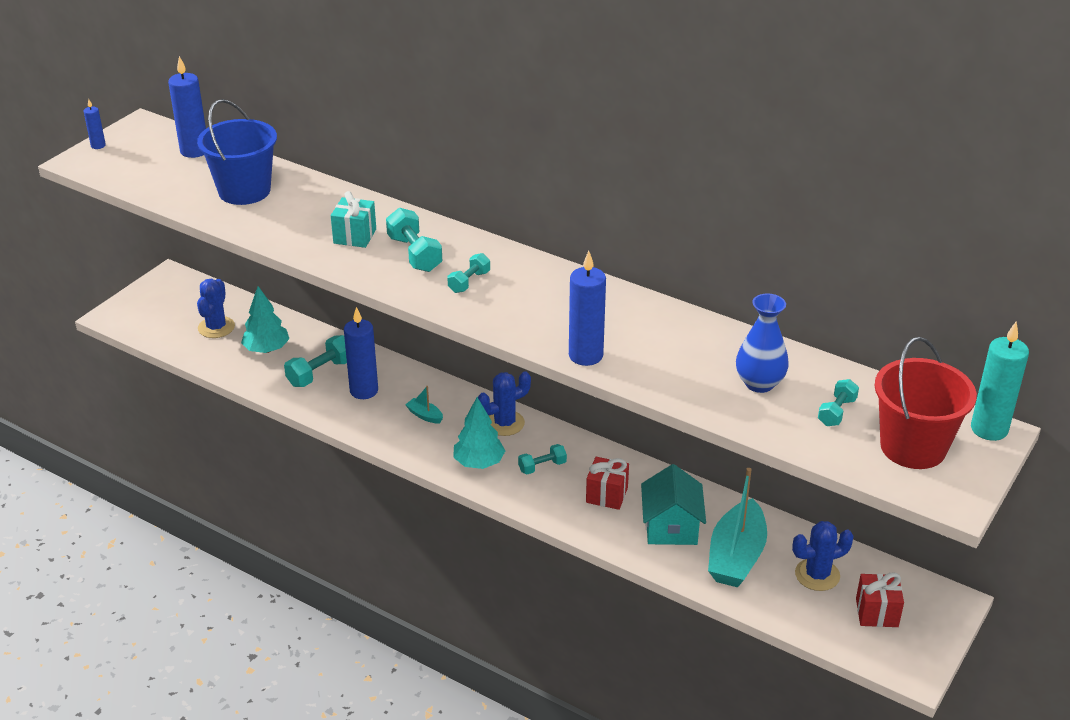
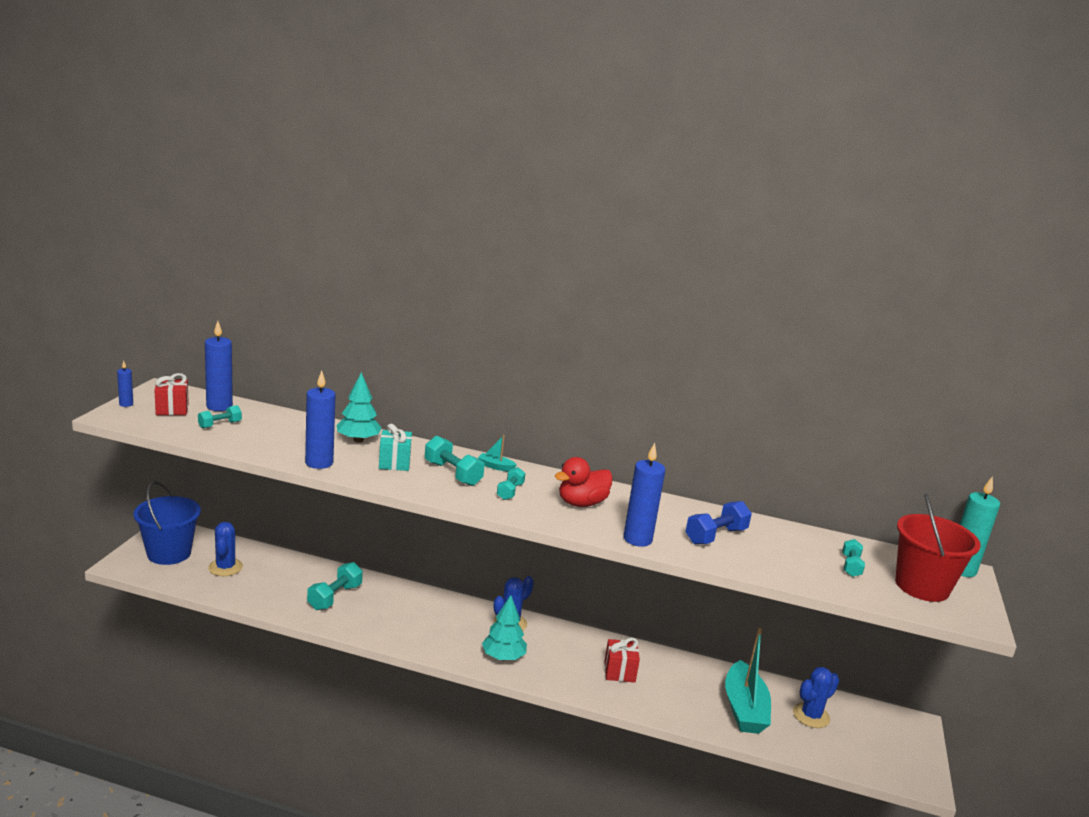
camera: 20 degrees left, 15 degrees down
(244, 191) = (279, 434): blue bucket -> blue bucket (169, 553)
(266, 349) = (278, 582): turquoise tree -> turquoise tree (358, 440)
(364, 391) = (379, 608): blue candle -> blue candle (319, 463)
(424, 415) = (440, 623): turquoise boat -> turquoise boat (495, 467)
(542, 467) = (557, 655): turquoise dumbbell -> turquoise dumbbell (220, 425)
(546, 303) = (581, 503): none -> red duck
(671, 527) = (682, 692): turquoise house -> none
(687, 358) = (715, 536): none -> blue dumbbell
(759, 383) = (781, 550): blue vase -> none
(877, 613) = (870, 739): red gift -> red gift (172, 409)

